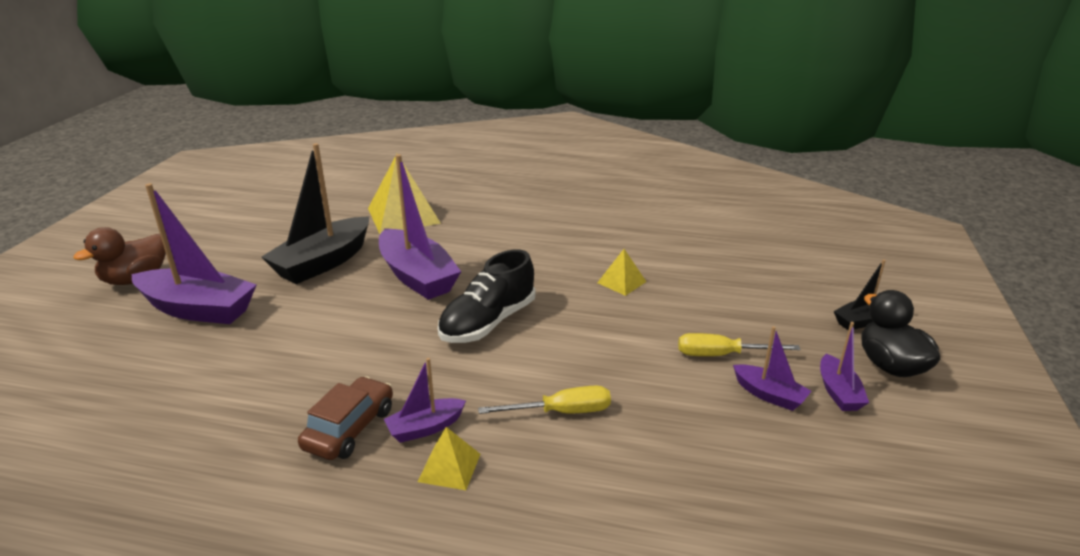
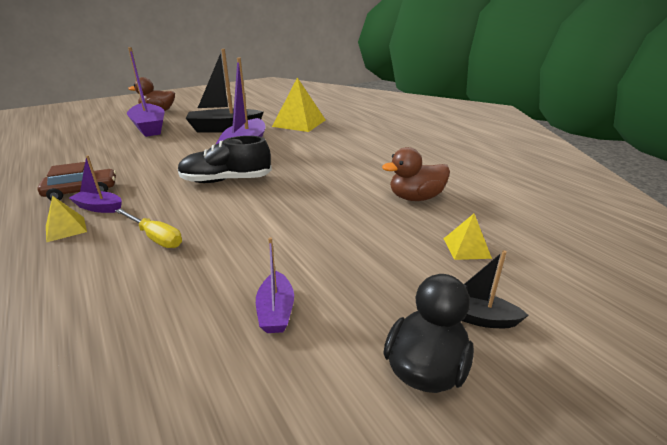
camera: 45 degrees right, 0 degrees up
(621, 282) = (338, 195): yellow pyramid -> yellow pyramid (466, 248)
(680, 252) = (415, 198): none -> brown duck
(721, 355) = (304, 267): yellow screwdriver -> none
(838, 392) = (330, 349): purple boat -> none

